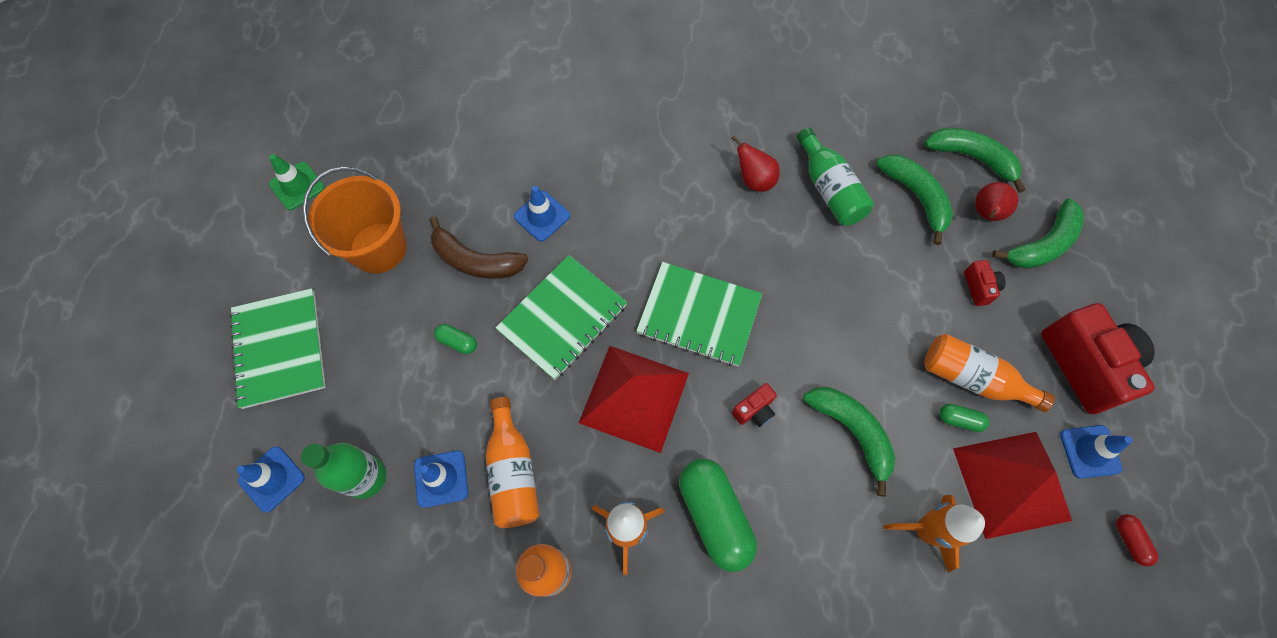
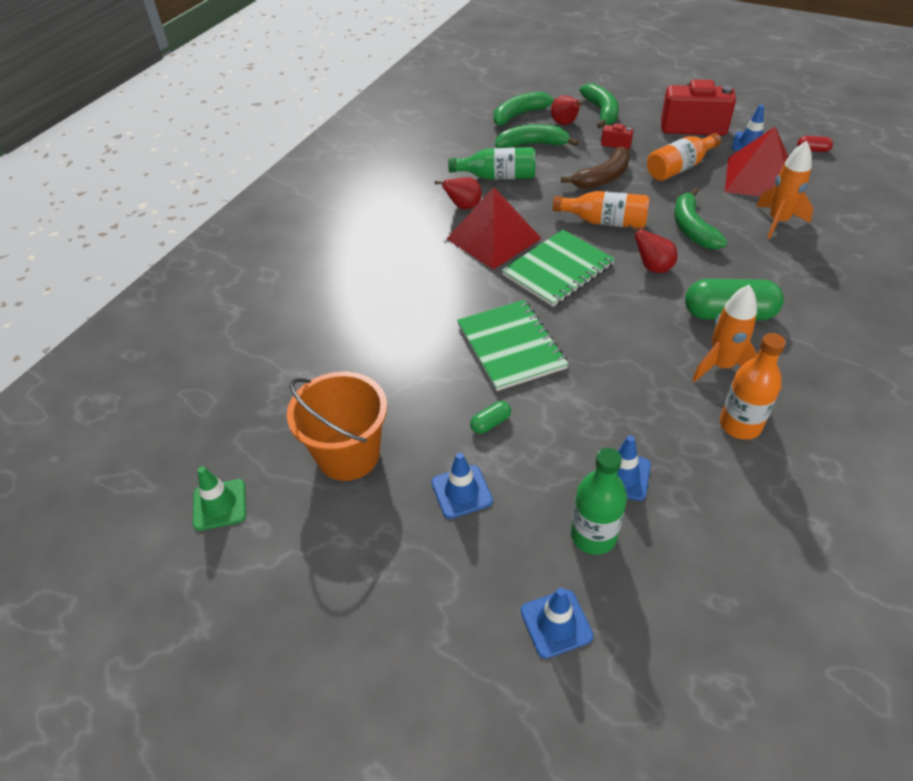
camera: 60 degrees left, 20 degrees down
(279, 349) = (406, 575): green notebook -> none
(476, 260) = (415, 386): brown banana -> brown banana (603, 177)
(513, 472) = (639, 422): orange bottle -> orange bottle (605, 222)
(542, 216) = (404, 329): blue traffic cone -> blue traffic cone (461, 492)
(634, 398) = (609, 326): red pyramid -> red pyramid (494, 238)
(754, 410) = (653, 267): red camera -> red pear
(852, 432) = (692, 228): green banana -> green banana turned 90 degrees counterclockwise
(959, 420) = (706, 182): green capsule -> none

